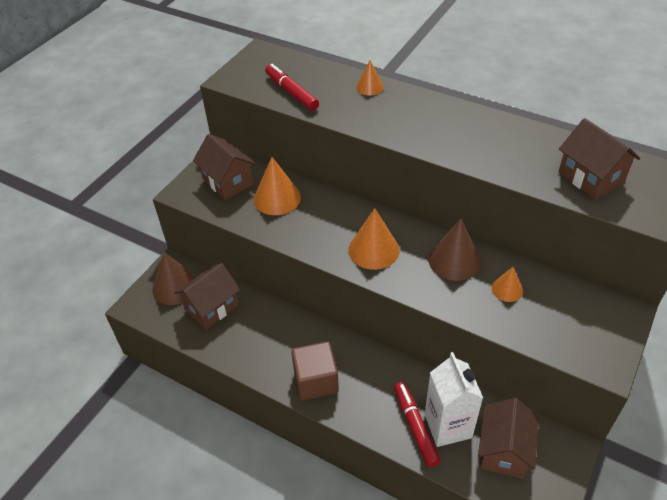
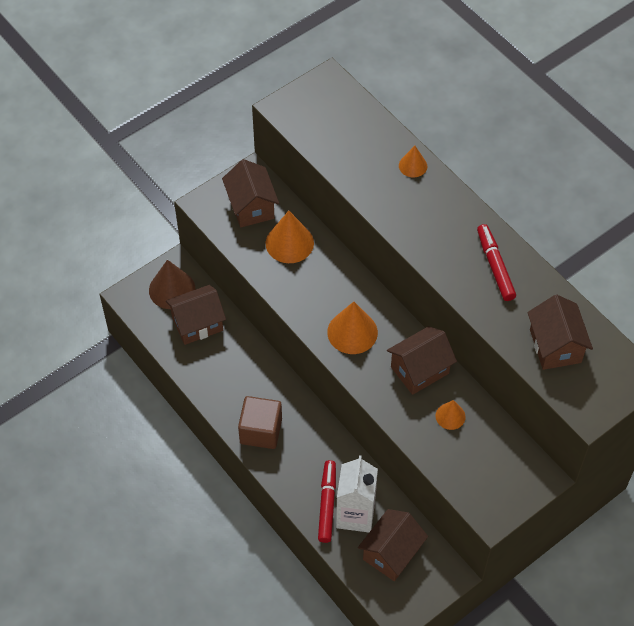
camera: 20 degrees right, 10 degrees up
(291, 92) = (334, 146): red marker -> red marker (495, 266)
(454, 260) = (419, 370): brown cone -> brown house

